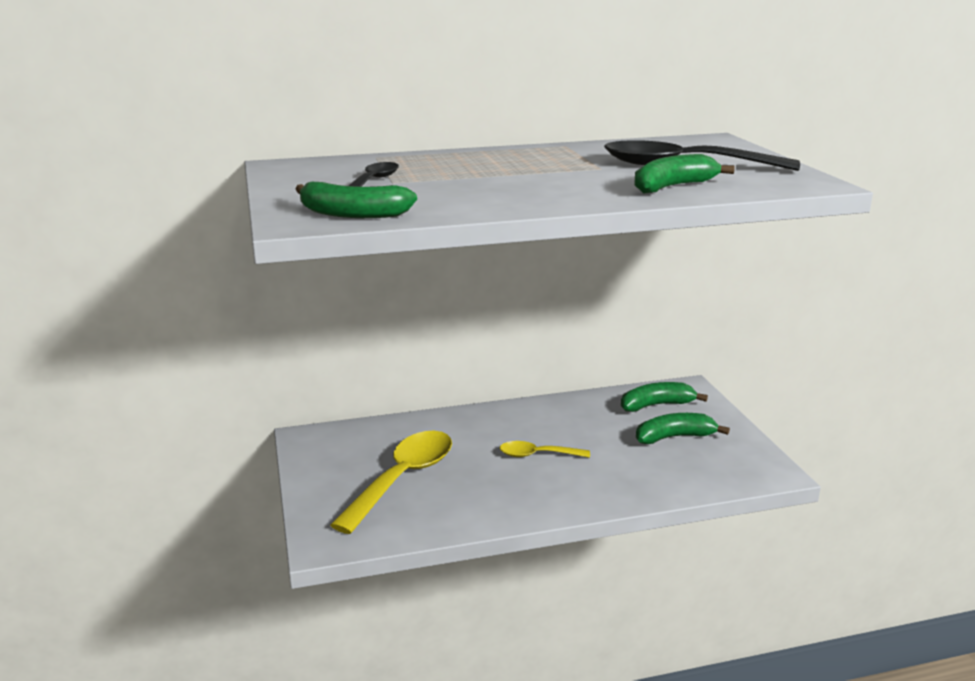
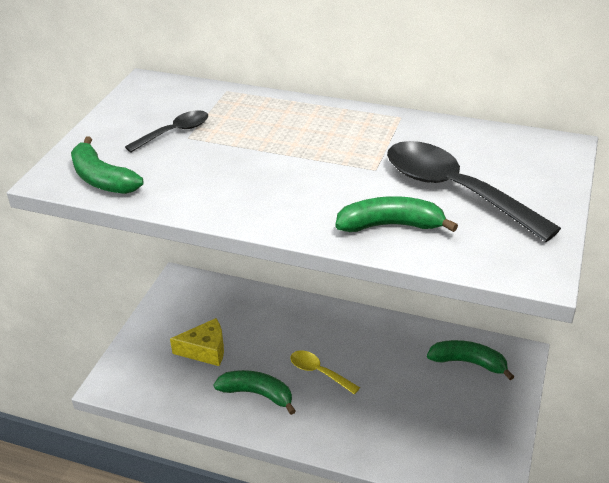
camera: 35 degrees right, 15 degrees up
(402, 479) = (205, 350): yellow spoon -> yellow cheese
(674, 437) = (447, 405): green banana -> green banana (257, 394)

